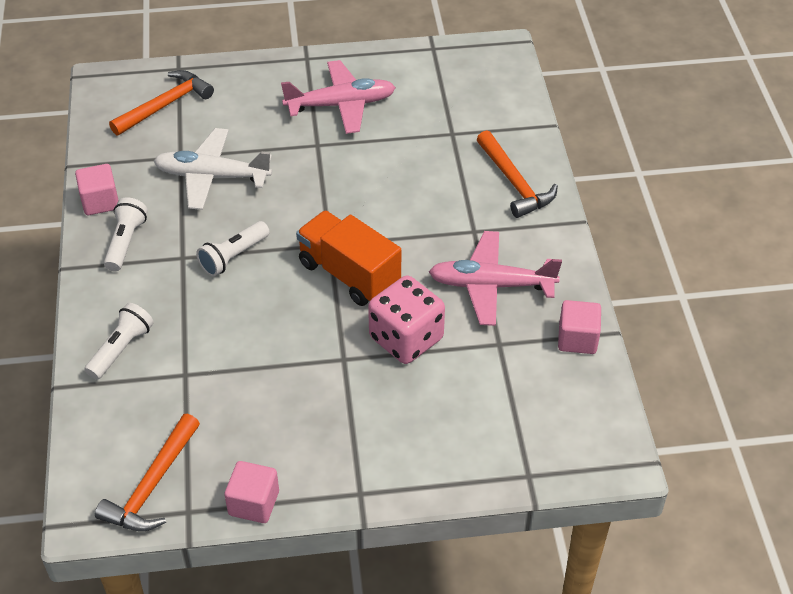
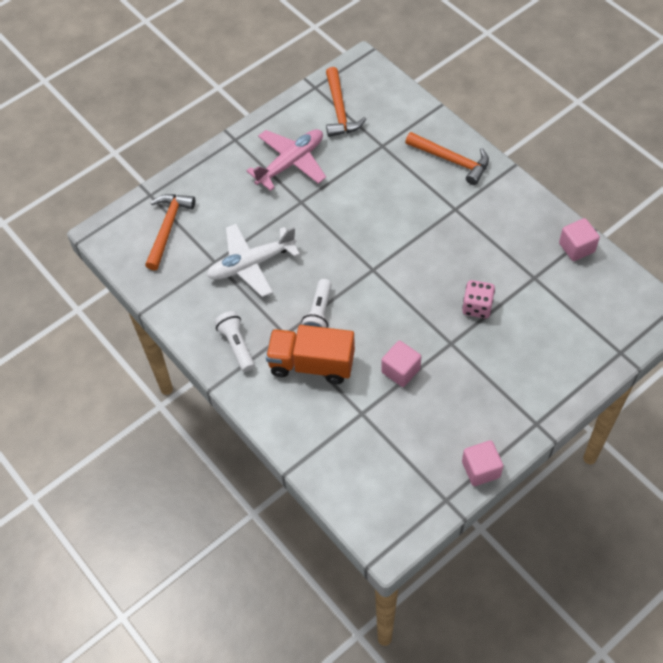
camera: 30 degrees left, 10 degrees up
(100, 202) = (190, 326): pink cube -> pink cube (400, 370)
(121, 349) = (305, 421): white flashlight -> none
(152, 485) = (410, 497): orange hammer -> orange hammer (339, 110)
(349, 274) = (404, 283): orange truck -> orange truck (311, 364)
(406, 338) = (477, 307): pink dice -> pink dice, size x0.64
(491, 285) = (497, 241): pink plane -> none

